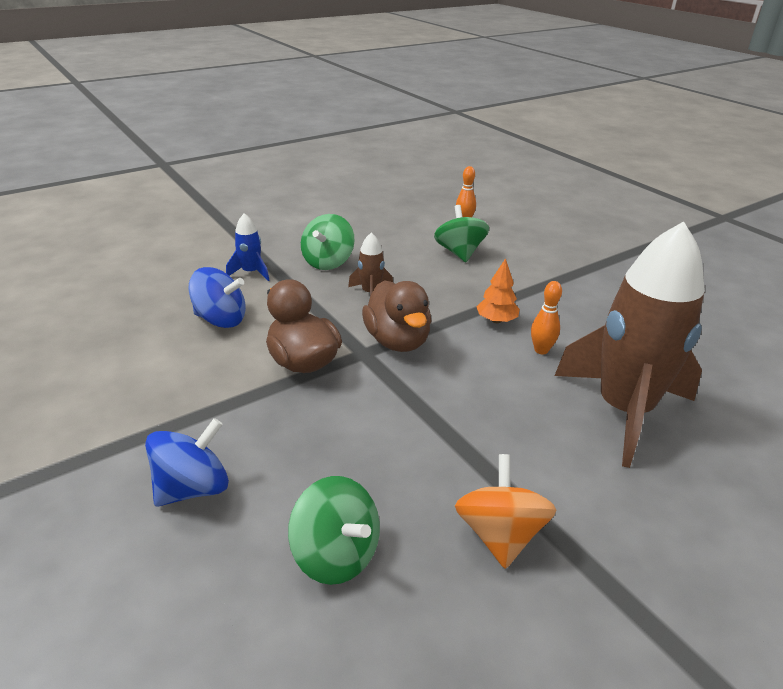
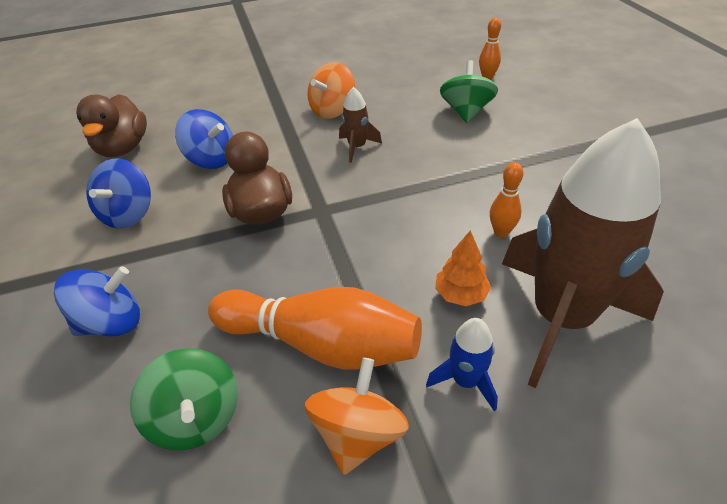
camera: 20 degrees right, 10 degrees up
(153, 383) = (129, 214): none -> blue spinning top
(251, 272) = (259, 115): blue rocket -> blue rocket (465, 381)
(328, 262) = (333, 110): green spinning top -> orange spinning top
(397, 341) = (358, 202): brown duck -> brown duck (123, 148)
(426, 467) = (321, 344): none -> orange bowling pin
(496, 320) = (469, 192): orange tree -> orange tree (460, 294)

